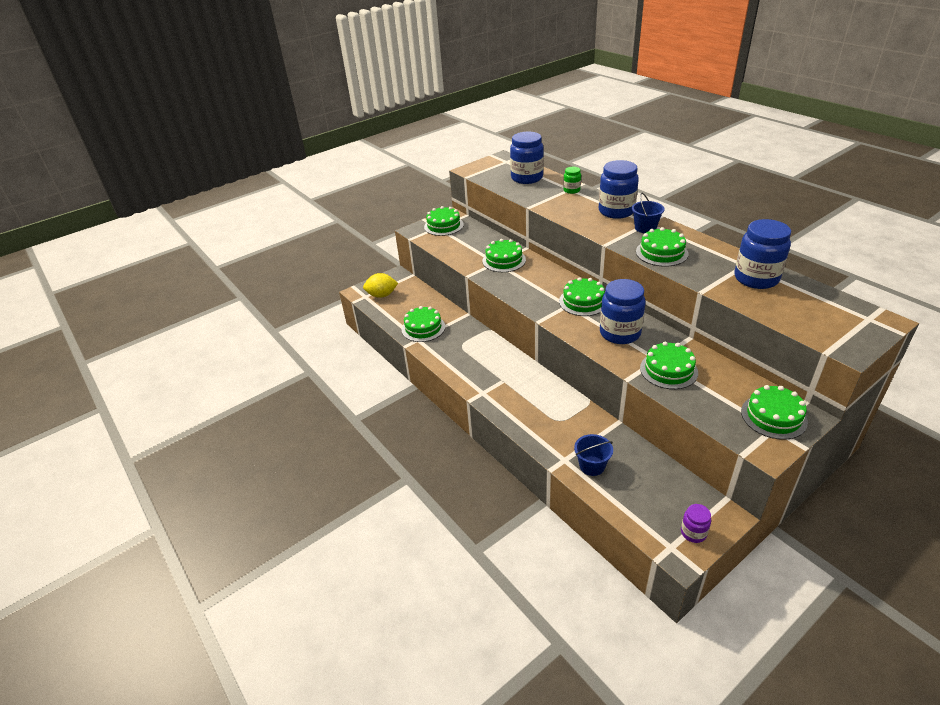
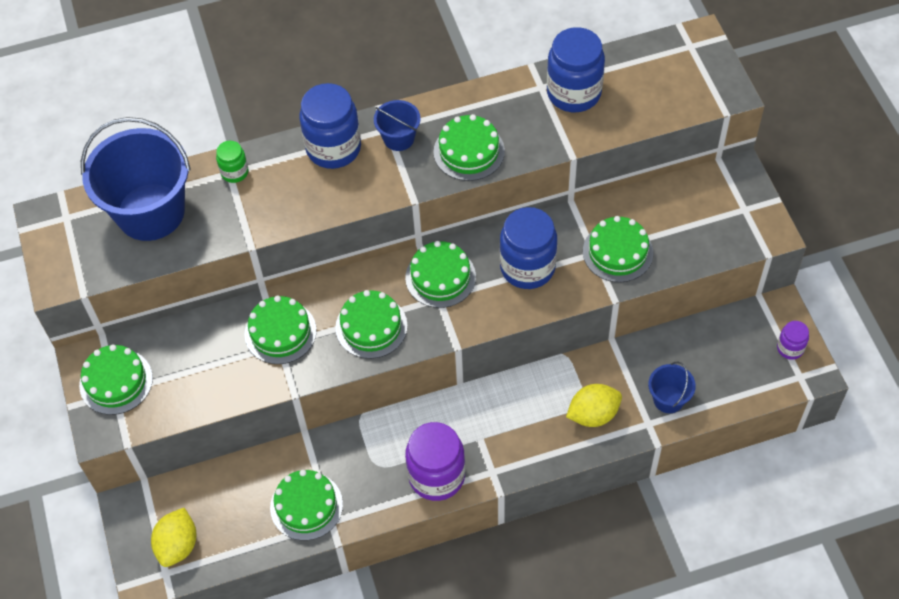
camera: 70 degrees left, 20 degrees up
(467, 370) = (436, 476): none -> purple jar
(527, 178) = (150, 212): blue jar -> blue bucket
(553, 428) = (593, 414): none -> yellow lemon
(773, 416) = (728, 199): green cake -> green cake (371, 326)

